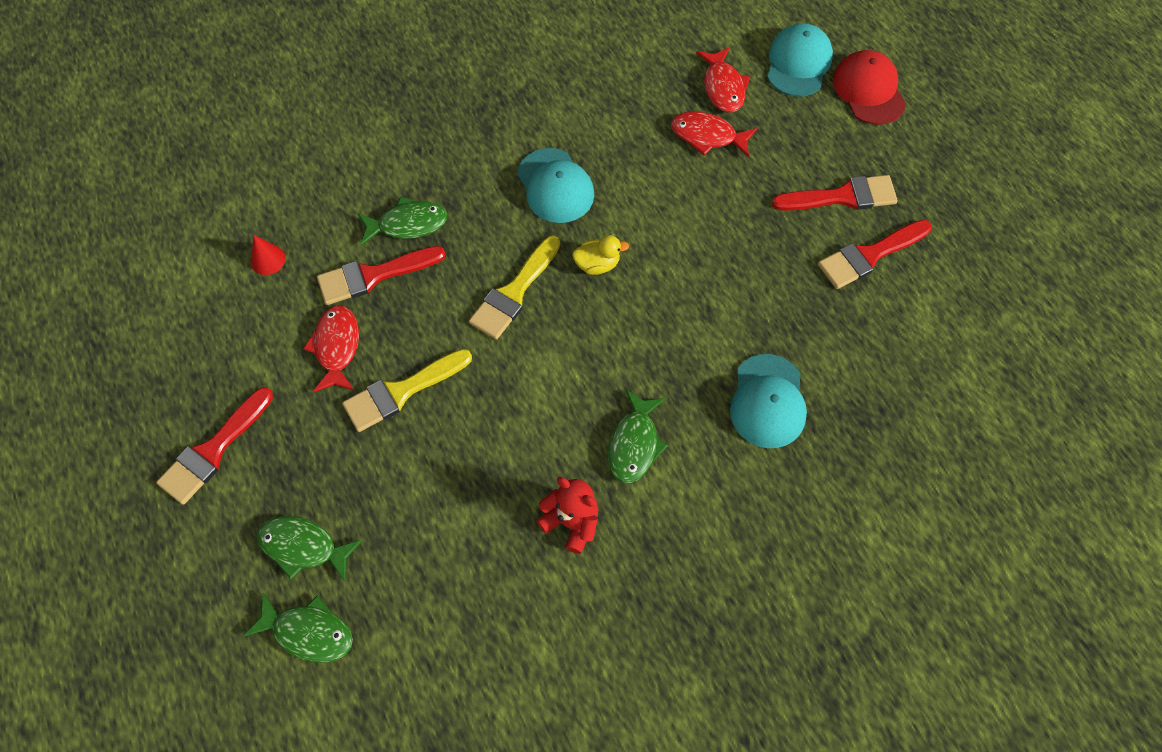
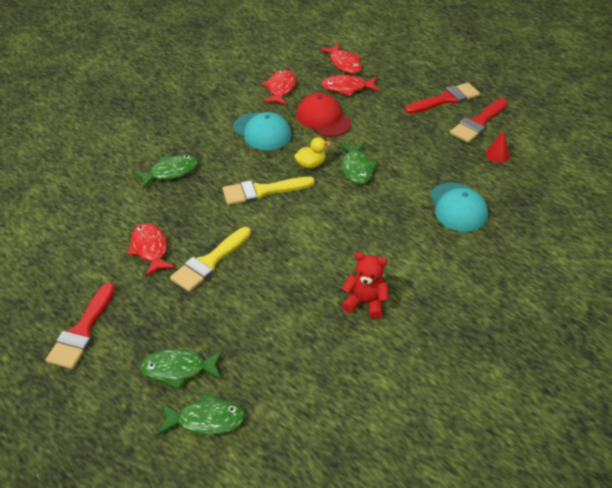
camera: 20 degrees left, 20 degrees down
(268, 260) = (76, 213): red cone -> red cone (497, 155)
(373, 276) = (159, 204): red brush -> none
(514, 292) = (262, 191): yellow brush -> yellow brush turned 60 degrees clockwise
(612, 112) = (280, 89): none -> red fish
(634, 443) = (385, 250): green fish -> green fish (357, 168)
(798, 63) = (384, 44): turquoise cap -> none
(868, 90) = (432, 48): red cap -> red cap (323, 118)

